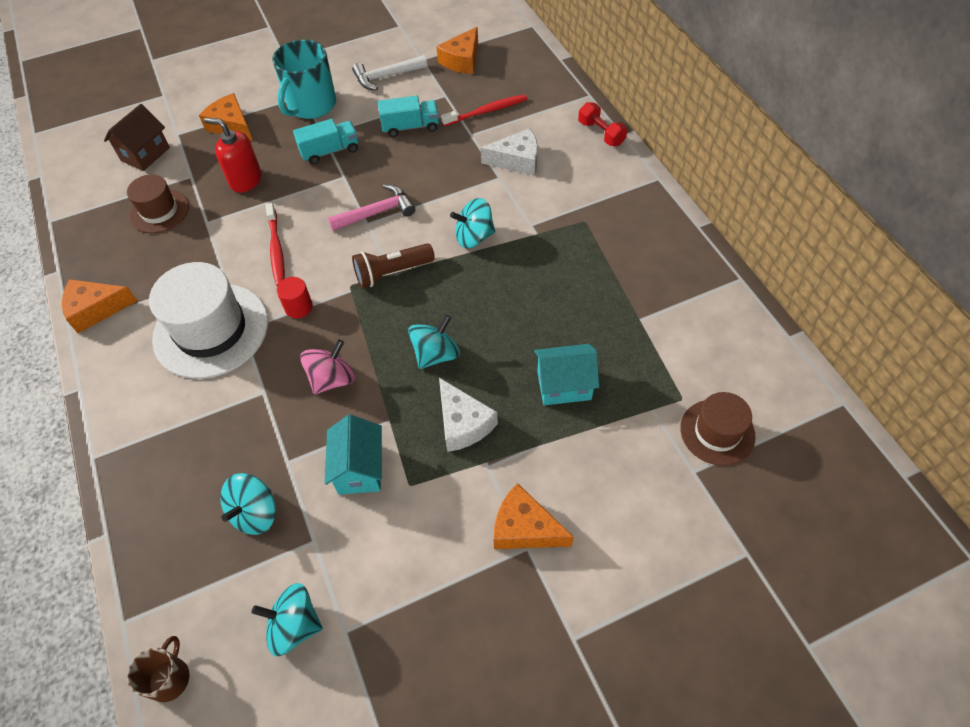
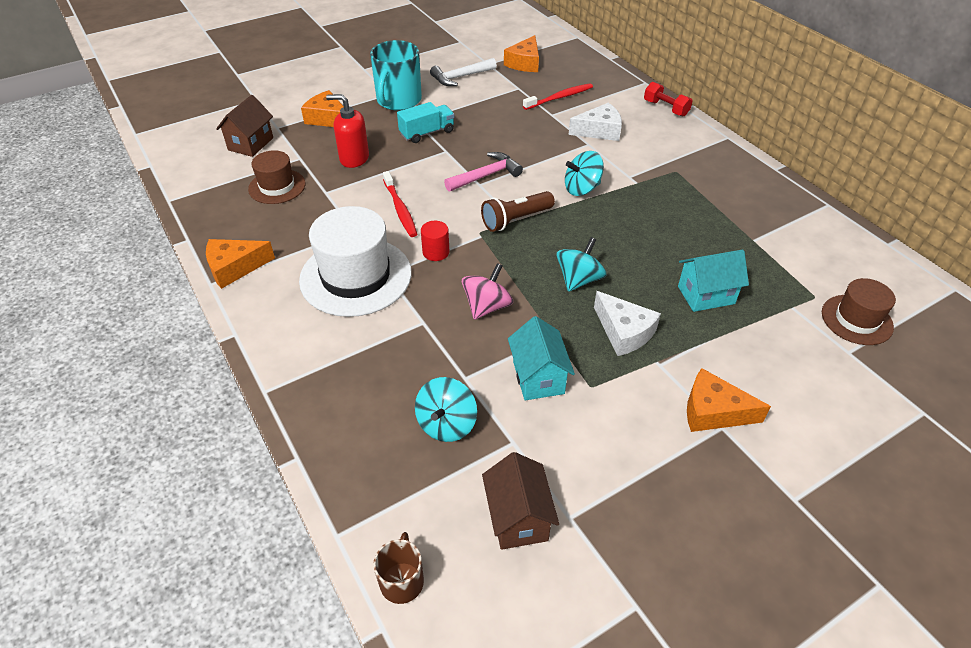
camera: 10 degrees left, 10 degrees down
(295, 625) = (518, 518): turquoise spinning top -> brown house
(410, 127) = (495, 112): turquoise truck -> none

